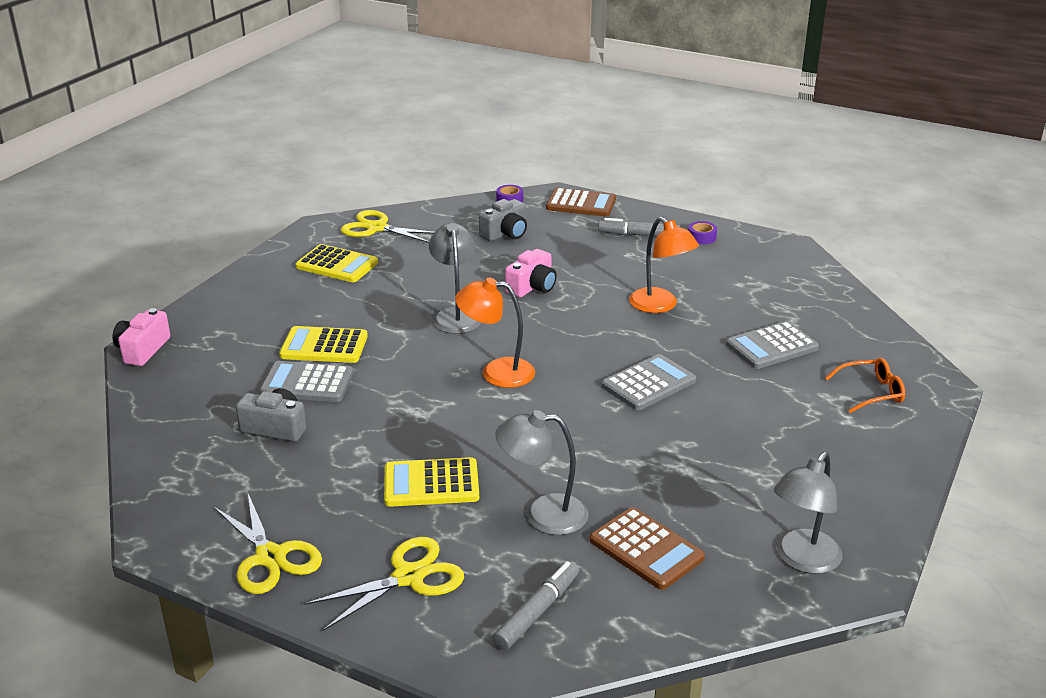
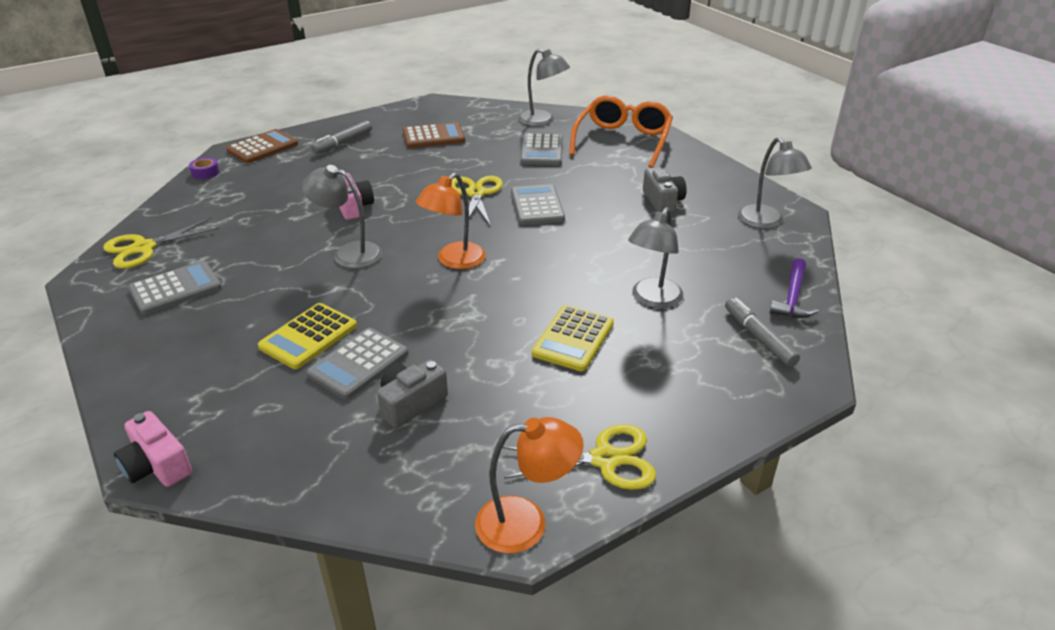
camera: 60 degrees left, 5 degrees up
(337, 265) = (175, 289): yellow calculator -> grey calculator
(408, 577) = (683, 386): yellow scissors -> yellow scissors (476, 193)
(505, 233) = (256, 191): grey camera -> grey camera (663, 201)
(645, 621) = (792, 297): none -> purple hammer
(646, 549) = (720, 271): brown calculator -> brown calculator (433, 136)
(660, 306) = (447, 168): orange lamp -> orange lamp (526, 523)
(701, 237) = (380, 124): purple tape -> none
(843, 323) = (542, 121): none -> grey lamp
(871, 392) = (622, 141): orange glasses -> orange glasses, size x1.94

